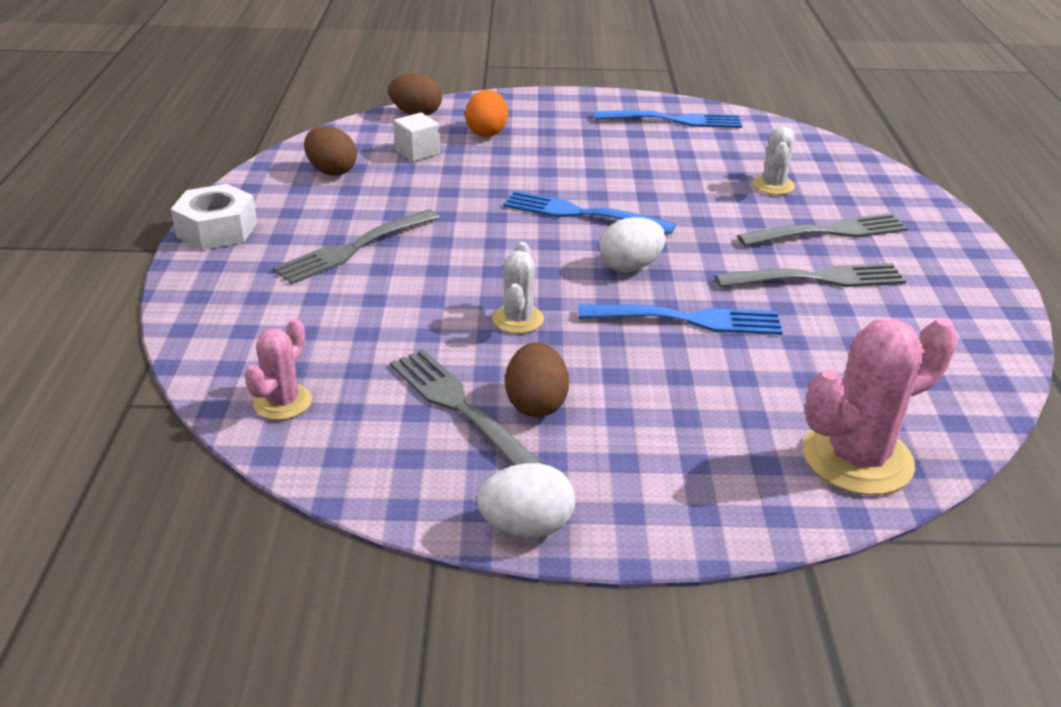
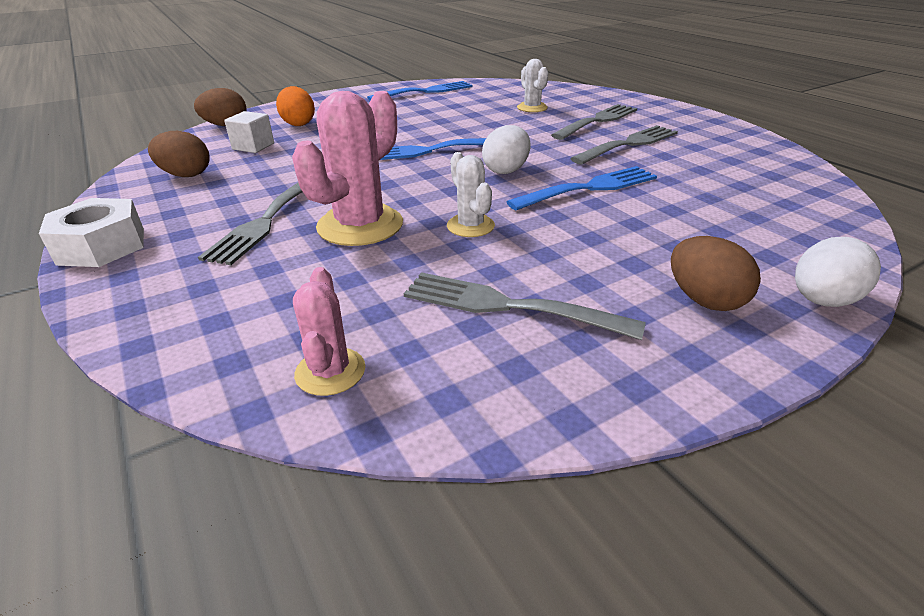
camera: 30 degrees left, 0 degrees up
(526, 526) = (694, 380): white egg -> white egg (822, 301)
(536, 404) = (564, 279): brown egg -> brown egg (704, 300)
(857, 458) = (811, 231): pink cactus -> pink cactus (360, 225)

